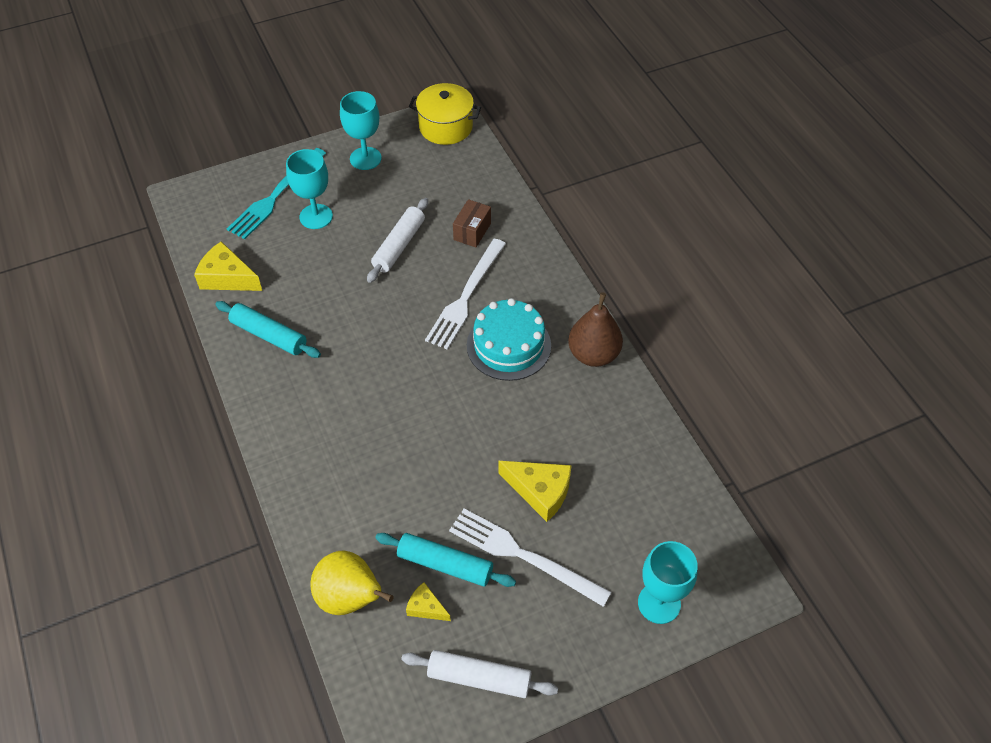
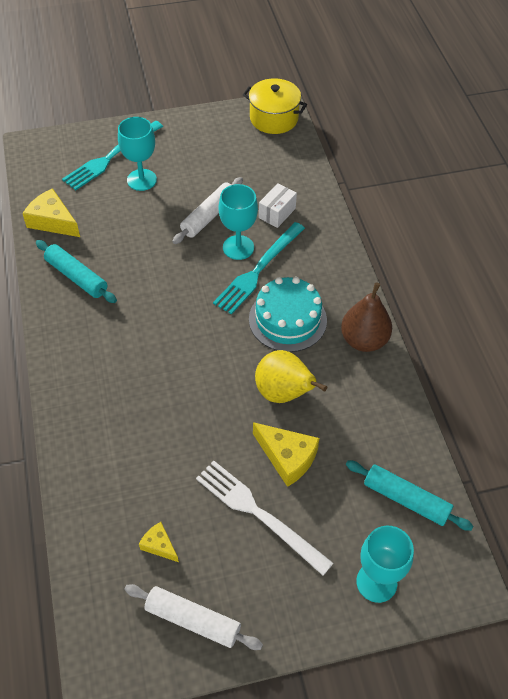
camera: 10 degrees right, 0 degrees up
(350, 598) = (93, 524): yellow pear -> yellow pear (283, 393)
(365, 158) = (196, 136): turquoise goblet -> turquoise goblet (238, 247)
(445, 564) = (185, 509): turquoise rolling pin -> turquoise rolling pin (406, 499)
(466, 296) = (258, 270): white fork -> turquoise fork
(472, 231) = (277, 213): brown box -> white box

